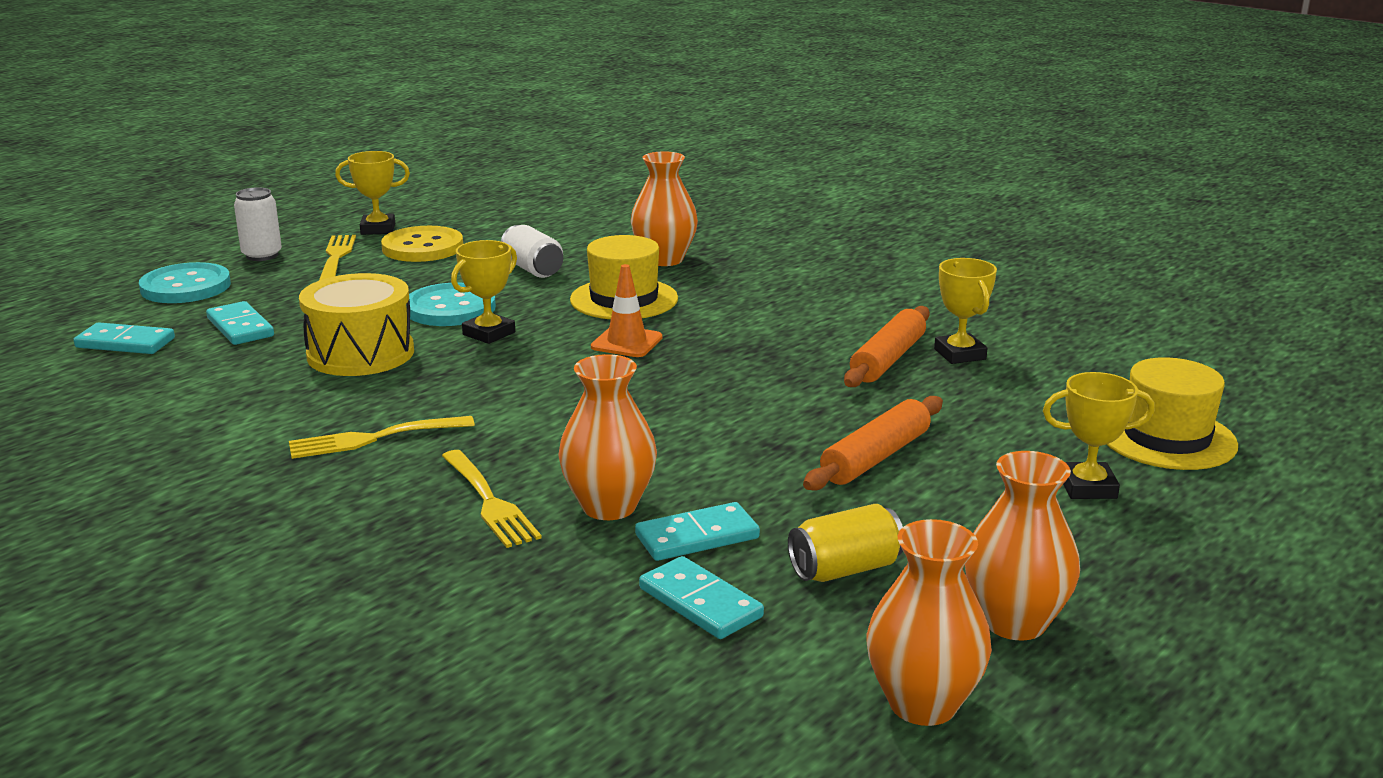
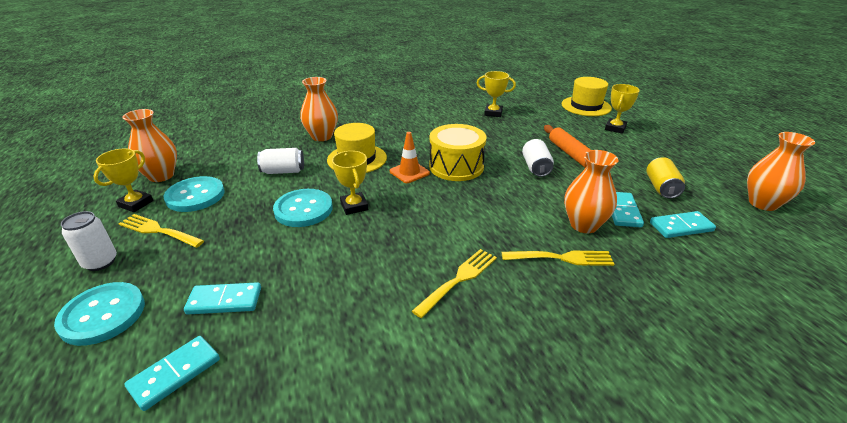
camera: 60 degrees left, 10 degrees up
(360, 353) = (332, 257): yellow drum -> yellow drum (456, 166)
(374, 438) = (459, 280): yellow fork -> yellow fork turned 150 degrees counterclockwise
(422, 247) = (195, 196): yellow button -> turquoise button
(772, 434) = (536, 167): none -> white can
(888, 359) = (485, 126): orange rolling pin -> none
(1014, 622) = (707, 170): orange vase -> orange vase (161, 176)

